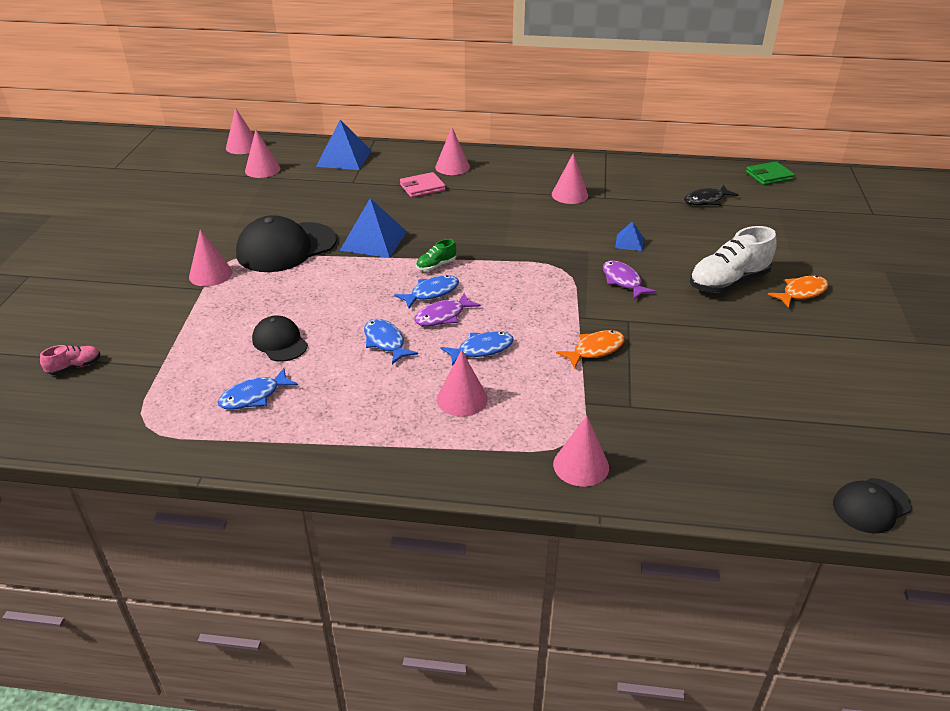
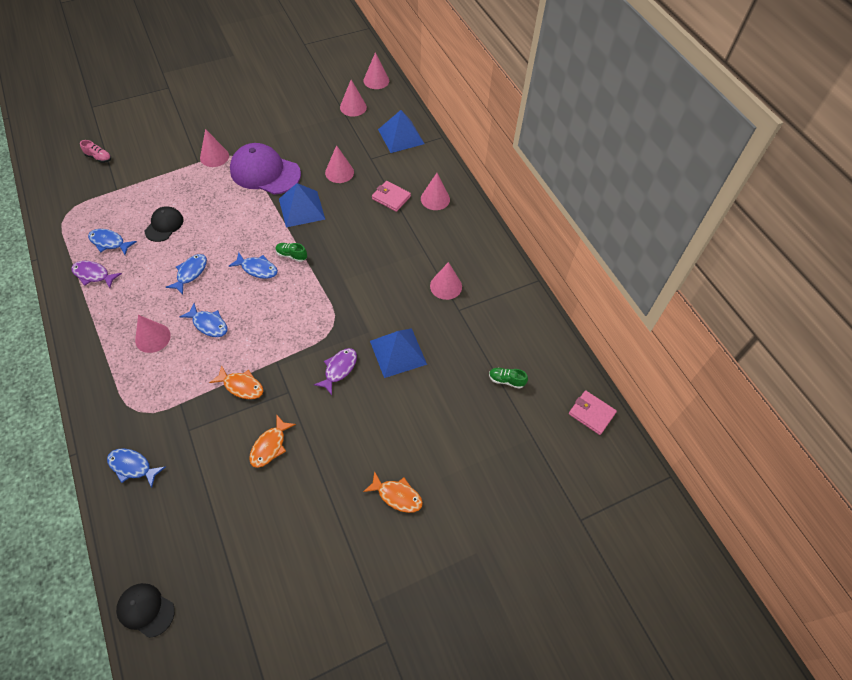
camera: 55 degrees right, 20 degrees up
(286, 247) = (265, 172): black cap -> purple cap
(443, 316) = (234, 287): purple fish -> purple fish (93, 275)
(581, 465) = (116, 426): pink cone -> pink cone (339, 172)
(629, 242) = (398, 352): blue pyramid -> blue pyramid, size x1.97
(655, 466) = (132, 466): none -> blue fish
(693, 352) = (270, 446): none -> orange fish
(706, 200) = (506, 380): black fish -> green shoe
(728, 282) = (380, 438): white shoe -> none
(769, 176) = (591, 413): green wallet -> pink wallet

